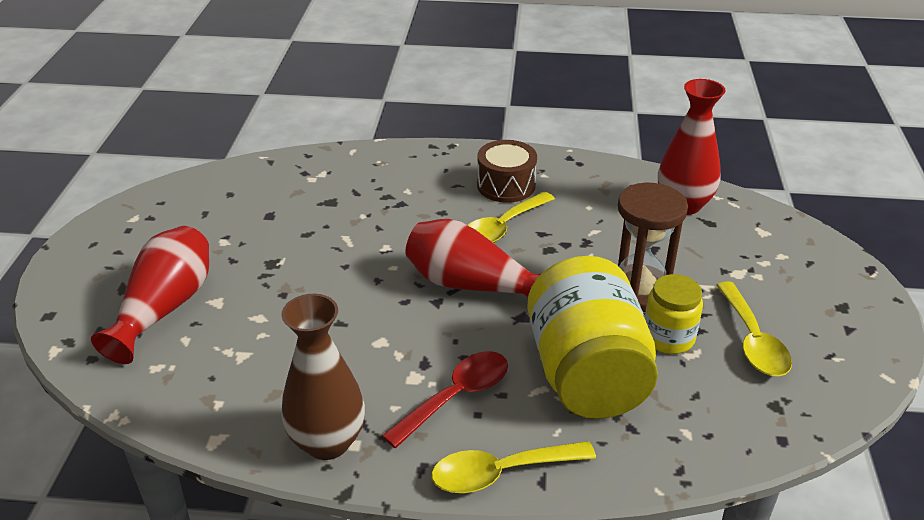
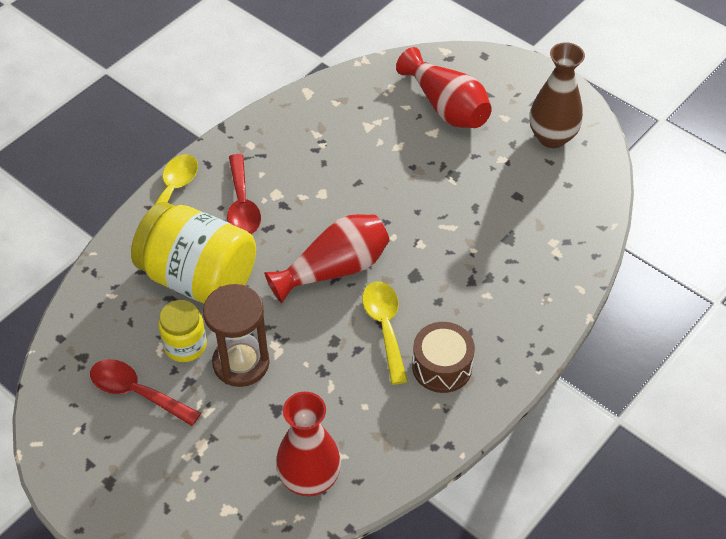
camera: 125 degrees right, 15 degrees up
(327, 442) = (262, 134): brown vase -> brown vase (552, 137)
(752, 341) = (137, 392): yellow spoon -> red spoon

